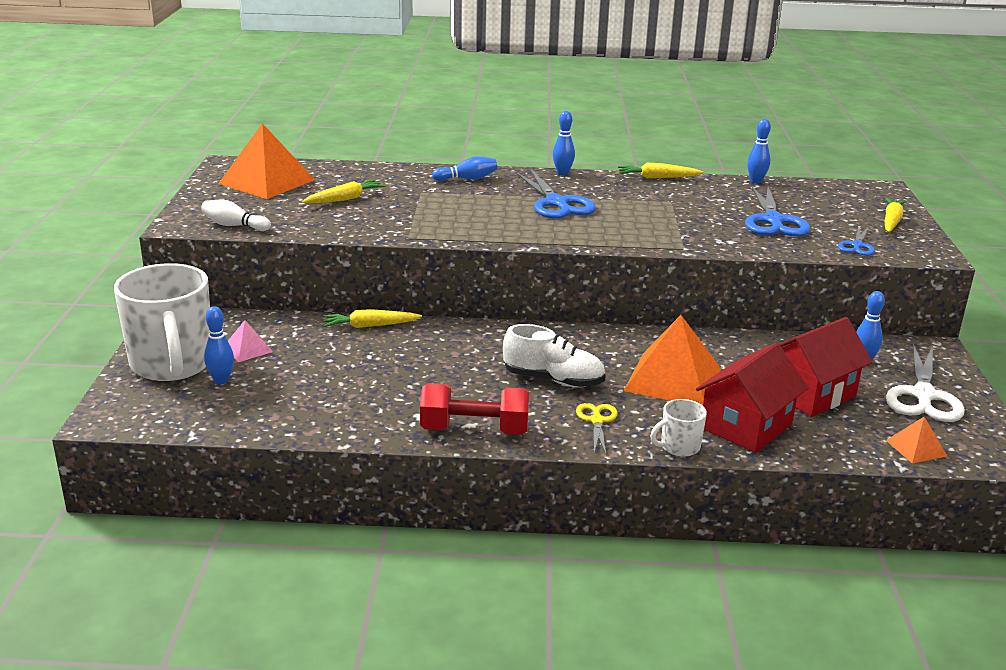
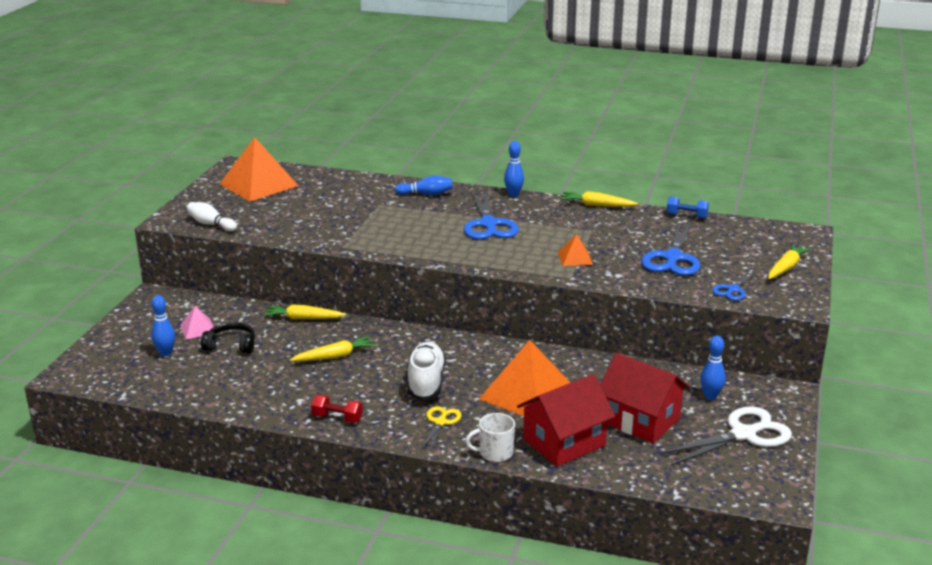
camera: 15 degrees right, 0 degrees up
(172, 364) = (135, 336): white mug -> none
(299, 363) = (231, 345): none -> black headphones
(345, 199) = (312, 206): yellow carrot -> yellow carrot (335, 356)
(474, 430) = (337, 418): red dumbbell -> red dumbbell, size x0.55
(553, 380) = (426, 383): white shoe -> white shoe turned 120 degrees counterclockwise
(756, 181) = (686, 216): blue bowling pin -> blue dumbbell
(810, 393) = (640, 420): red house -> red house turned 60 degrees clockwise
(916, 448) = (702, 481): orange pyramid -> orange pyramid (575, 258)
(923, 395) = (743, 434): white scissors -> white scissors turned 150 degrees counterclockwise

